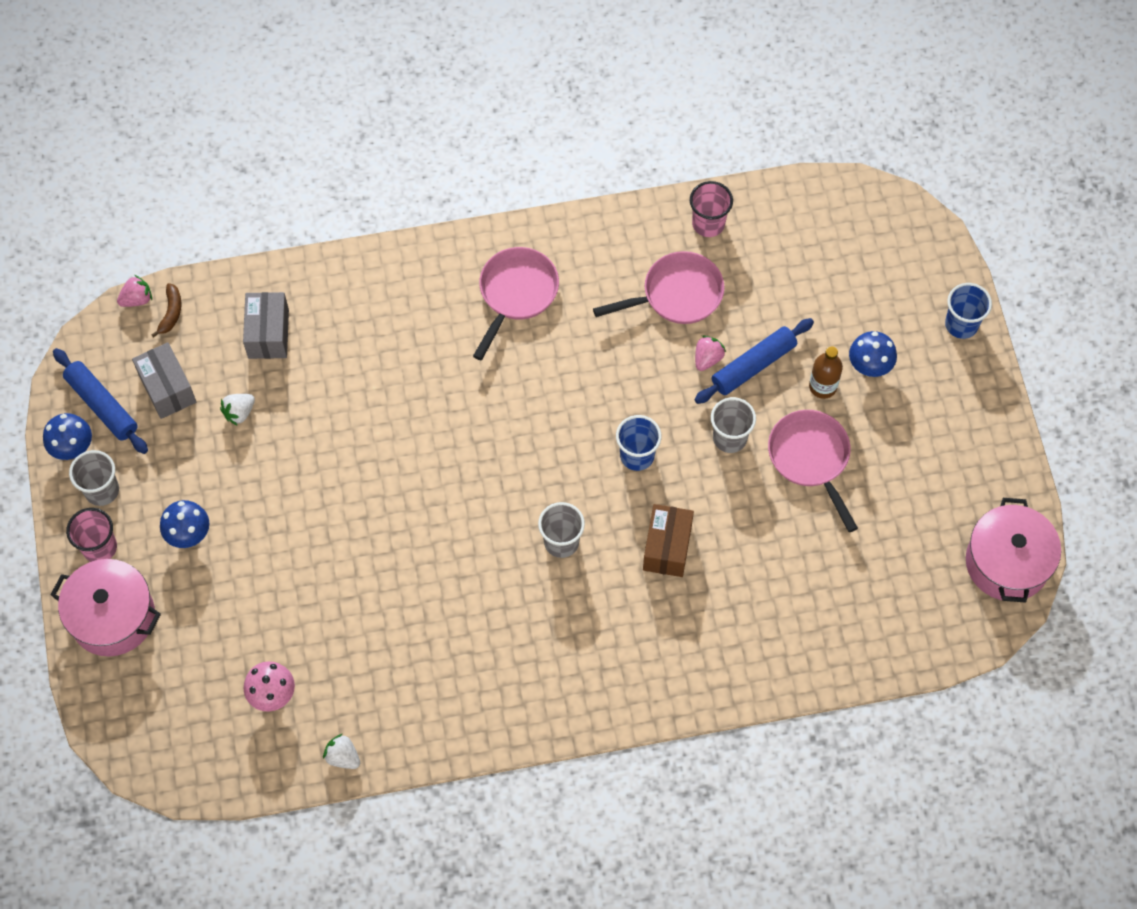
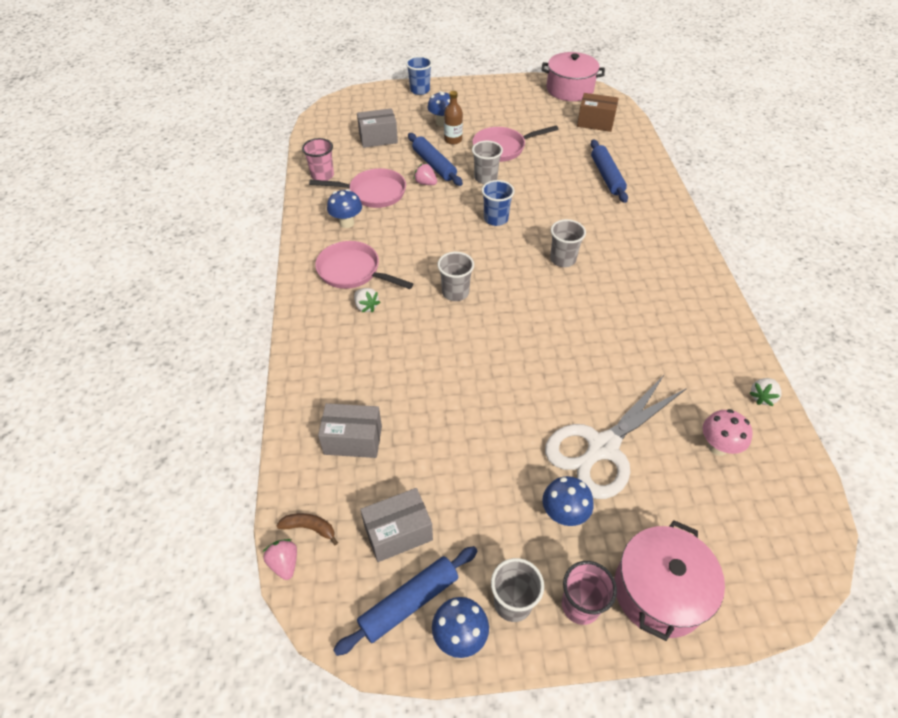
camera: 85 degrees left, 15 degrees down
(239, 412) = (434, 467): white strawberry -> white strawberry (366, 306)
(267, 575) = (602, 448): none -> white scissors
(488, 414) = (455, 292): none -> grey cup
(608, 272) = (347, 223): none -> blue mushroom
(667, 547) = (565, 210): brown box -> brown box (595, 123)
(677, 294) = (373, 193): pink pan -> pink pan turned 105 degrees clockwise
(756, 610) = (607, 176): none -> blue rolling pin
(811, 282) = (378, 138): none -> grey box

